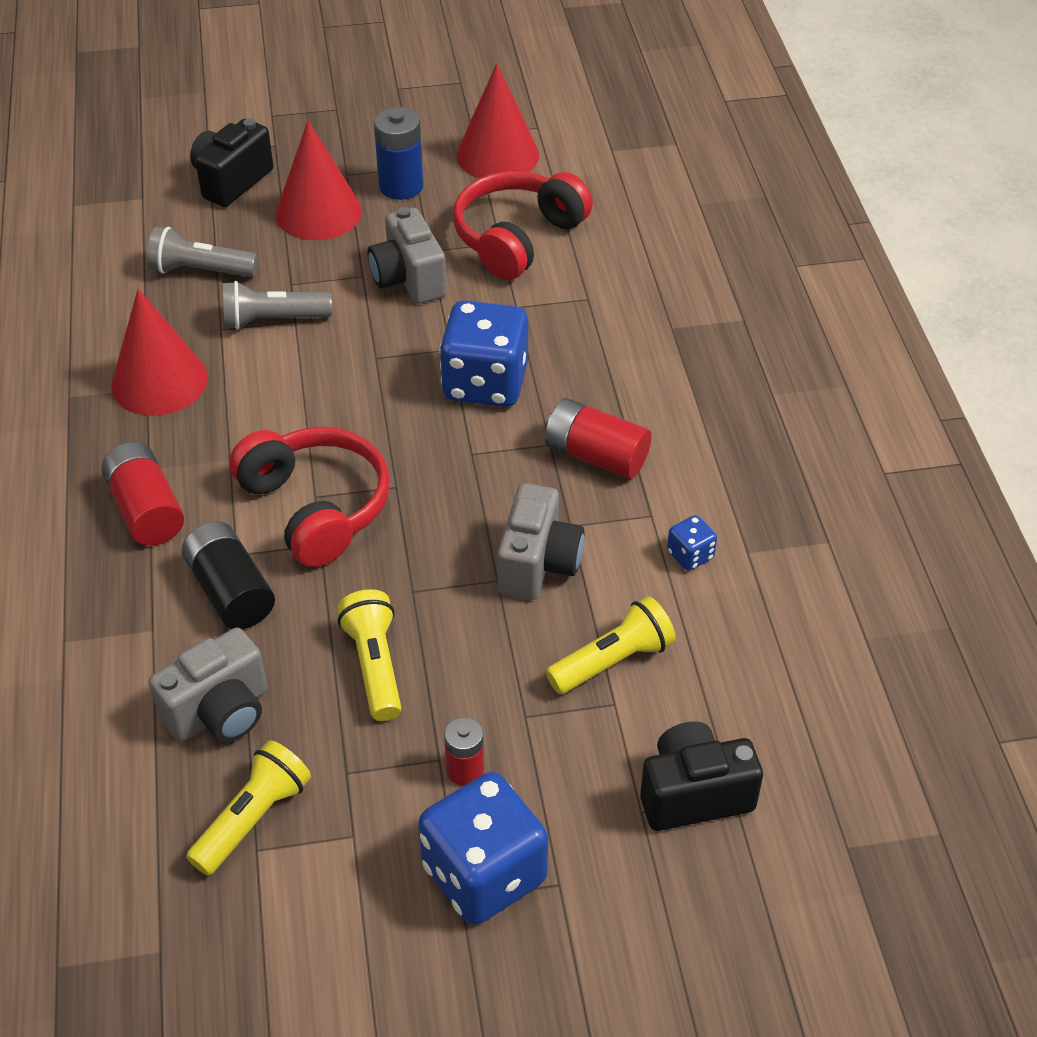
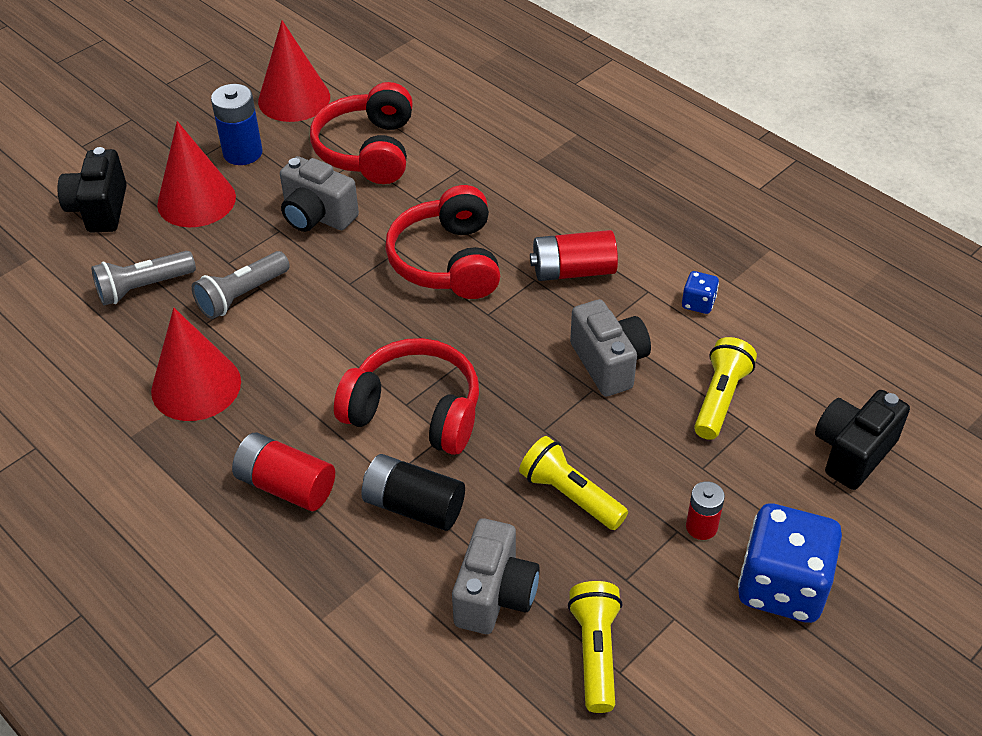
camera: 35 degrees left, 0 degrees up
(485, 383) = (448, 261): blue dice -> red headphones

